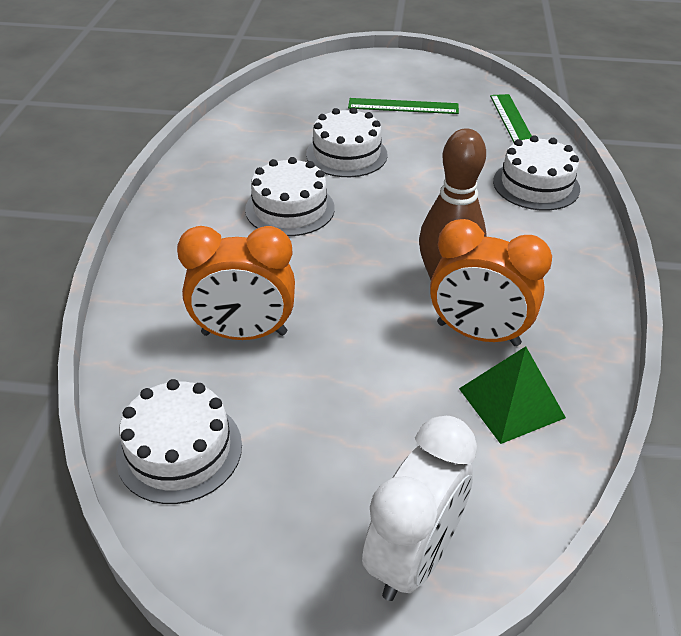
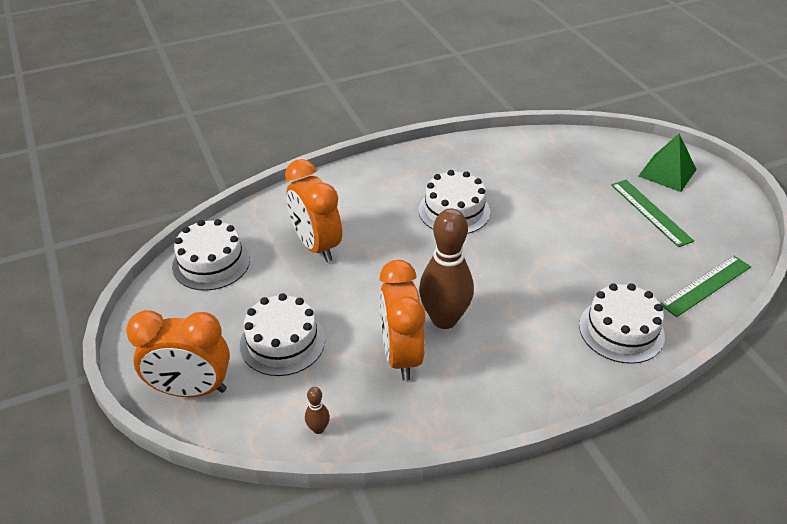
camera: 60 degrees right, 0 degrees up
(346, 154) = (547, 210): white cake -> white cake (282, 342)
(413, 557) = (191, 390): white clock -> orange clock
(511, 403) = (345, 395): green pyramid -> green pyramid (667, 172)
(549, 445) = (318, 428): none -> brown bowling pin

